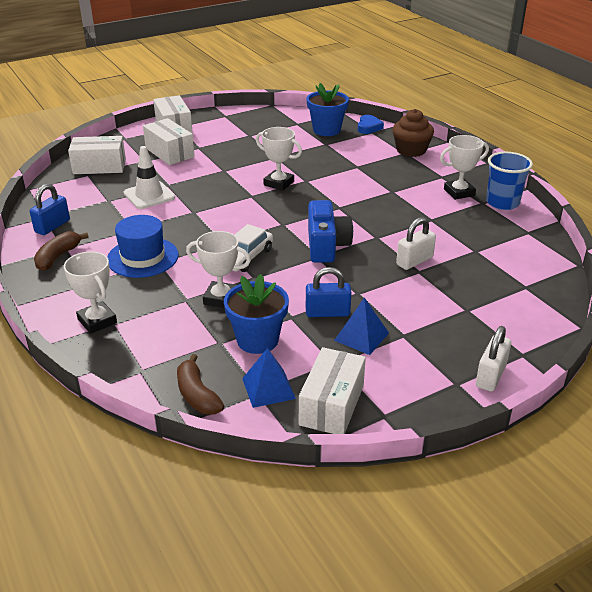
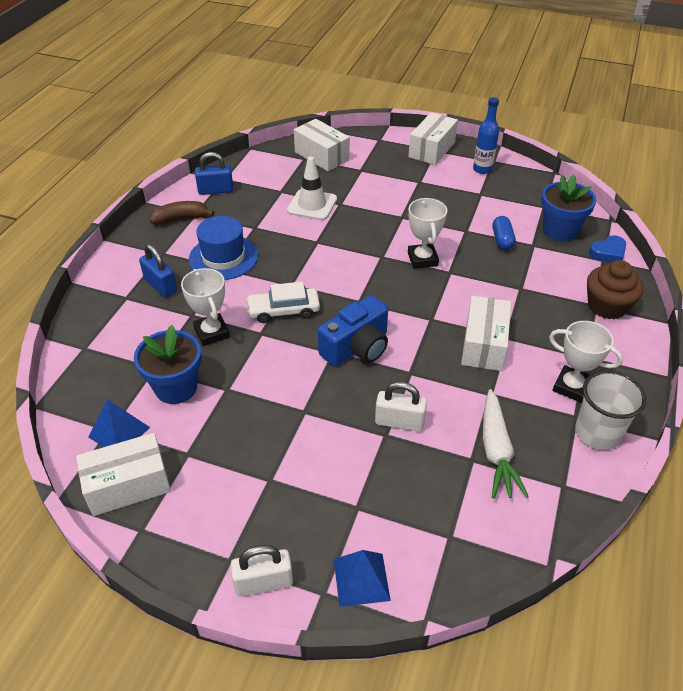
camera: 50 degrees right, 10 degrees up
(97, 321) = (122, 288): white trophy -> none
(170, 152) = (389, 173): white box -> white box (484, 344)
(197, 395) = (79, 396): brown banana -> none
(227, 123) = (482, 169): none -> blue bottle
(305, 150) = (502, 240): none -> blue capsule
(327, 312) = (254, 408): blue padlock -> blue padlock (161, 286)
(361, 336) = (240, 451): blue pyramid -> blue pyramid (361, 579)
(479, 240) = (496, 451): none -> white carrot
(502, 203) = (597, 433): blue cup -> white cup

